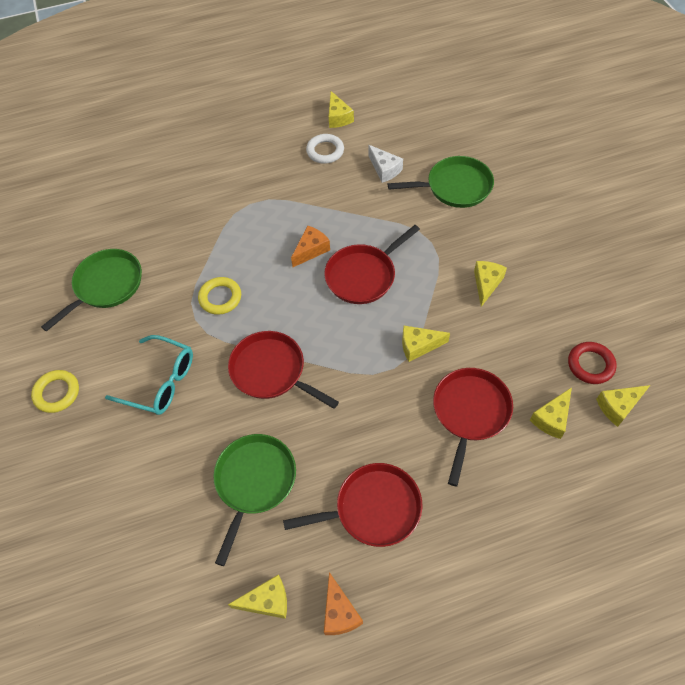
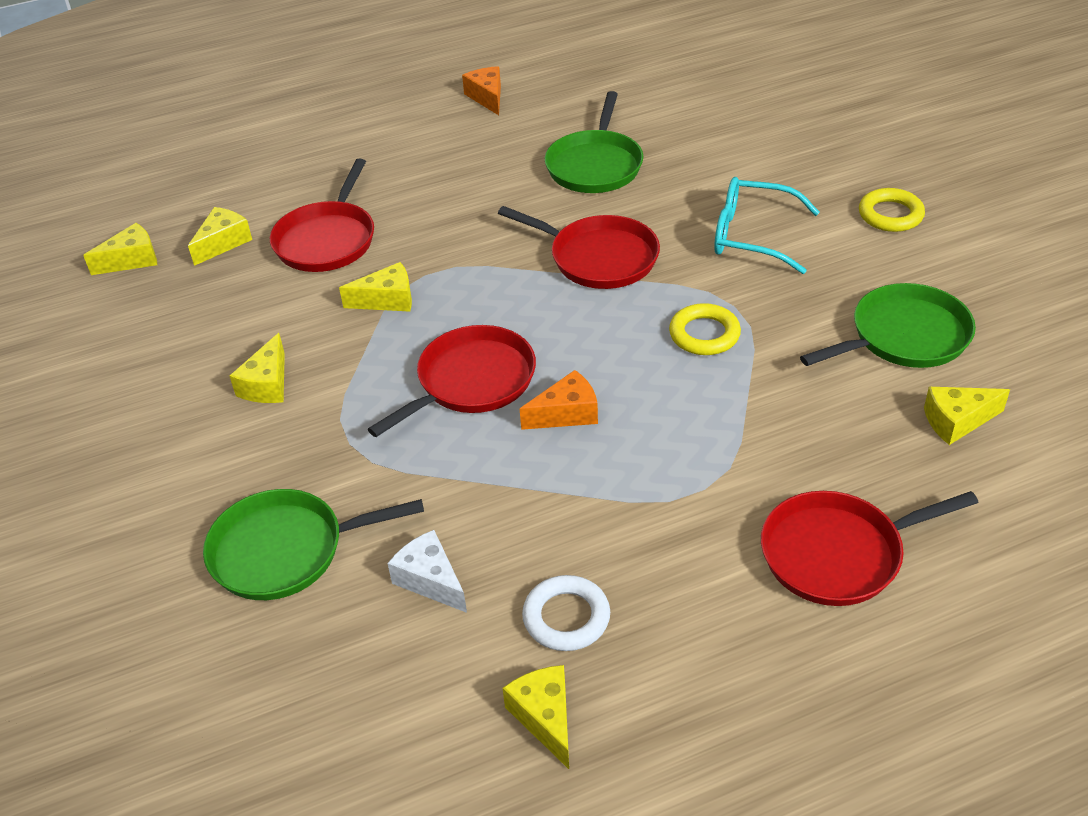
camera: 175 degrees right, 15 degrees down
(106, 285) = (904, 336): green pan -> green pan turned 150 degrees counterclockwise
(267, 601) = (561, 97): yellow cheese -> yellow cheese (957, 421)
(311, 250) = (566, 413): orange cheese -> orange cheese turned 150 degrees counterclockwise
(373, 508) = (453, 159): red pan -> red pan (837, 554)
(590, 365) = (147, 298): red ring -> none

